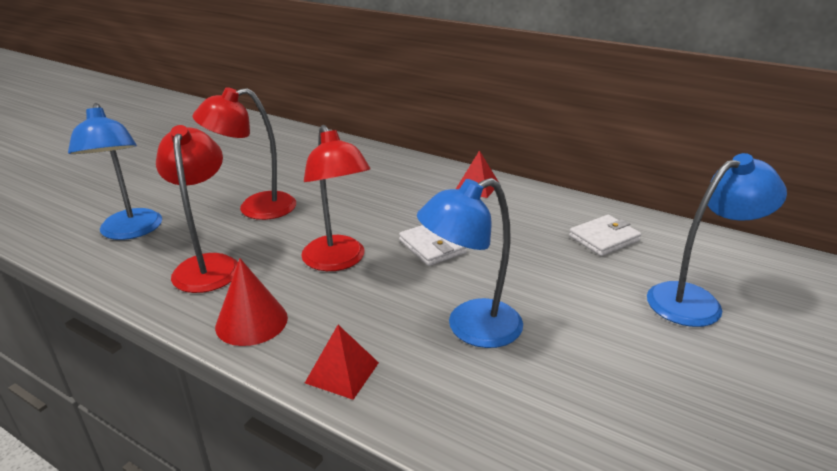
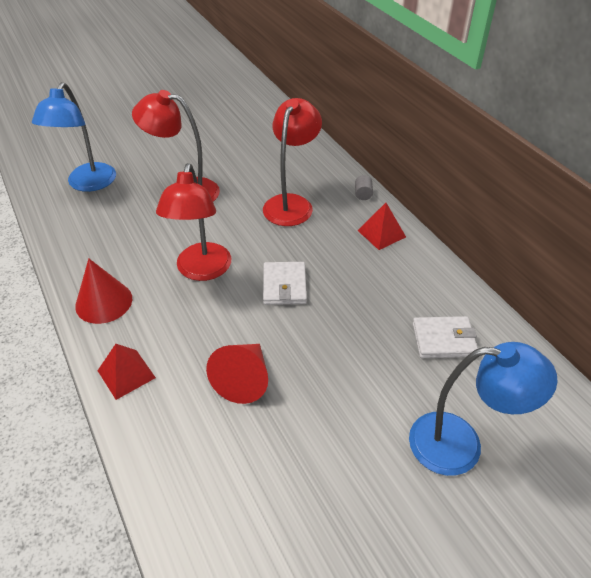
camera: 30 degrees right, 15 degrees up
(208, 265) = (113, 237): red lamp -> red lamp (291, 203)
(433, 166) = (363, 194): none -> grey cylinder
(470, 328) = (244, 379): blue lamp -> red cone

